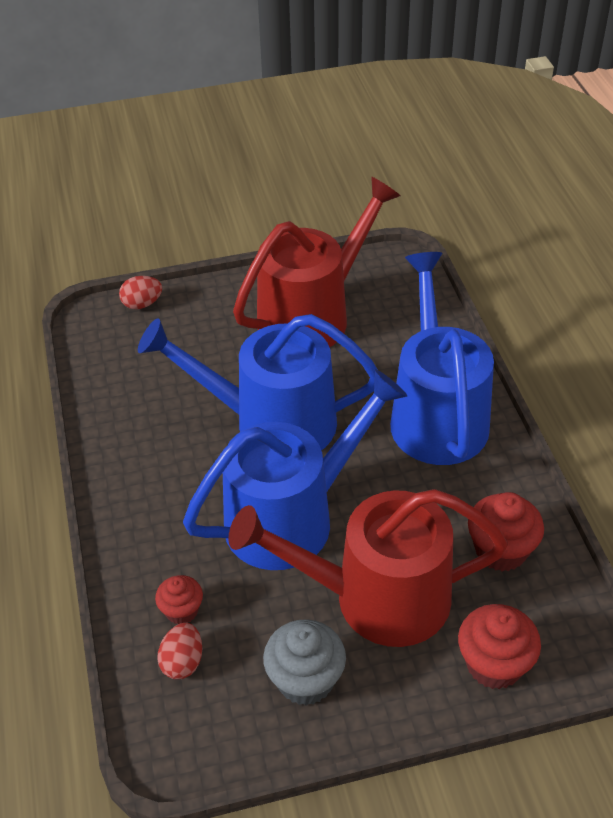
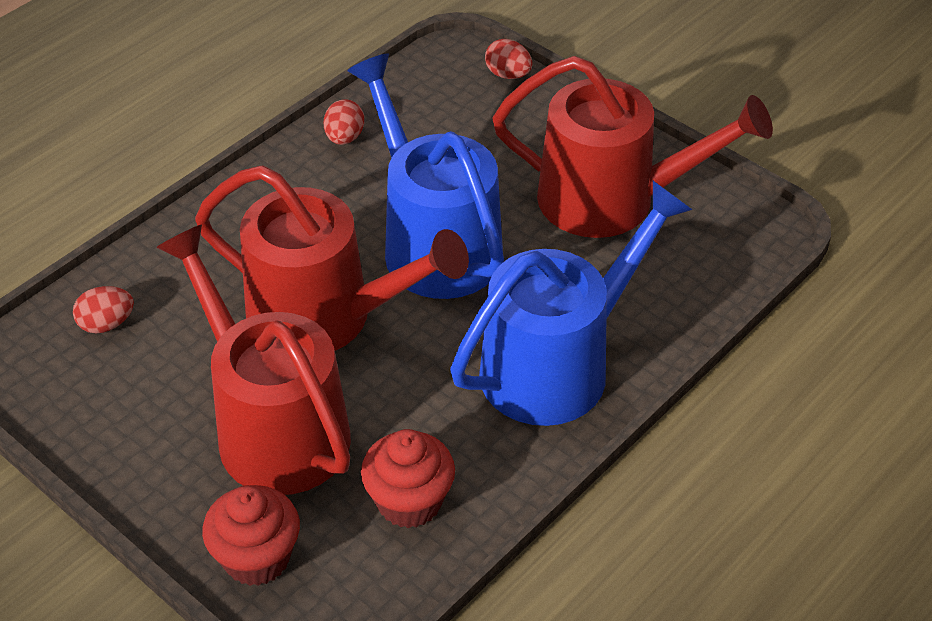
camera: 55 degrees right, 0 degrees up
(116, 420) = (344, 138): none -> red egg
(182, 610) = (160, 295): red cupcake -> none
(291, 517) = (324, 316): blue watering can -> red watering can
(305, 680) = (142, 418): grey cupcake -> none

